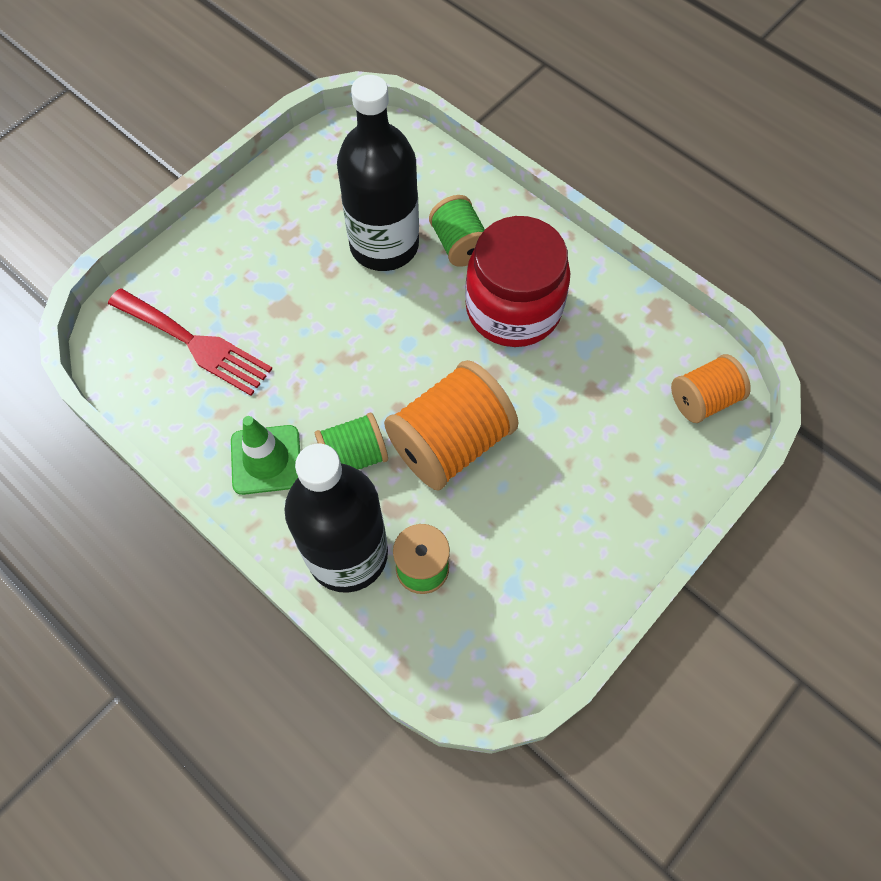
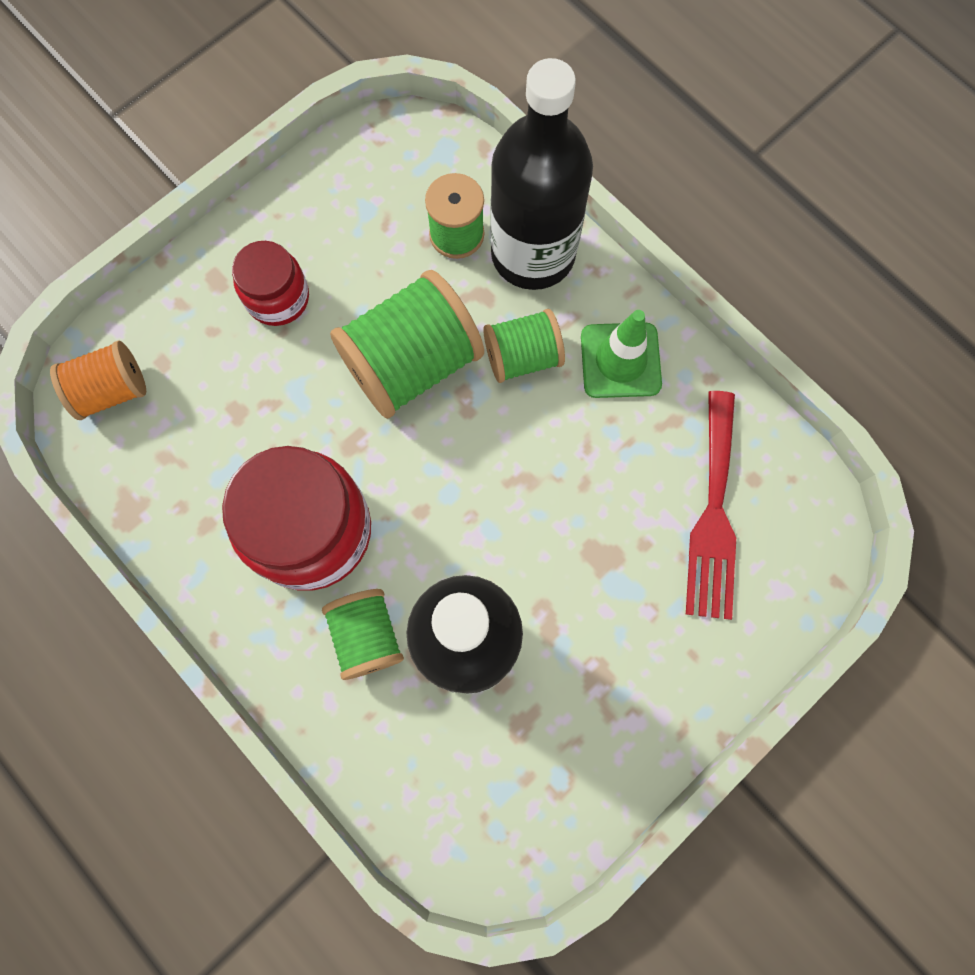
camera: 175 degrees left, 10 degrees up
(195, 344) = (713, 514): red fork -> red fork turned 120 degrees counterclockwise
(450, 442) = (412, 363): orange spool -> green spool
(580, 491) = (278, 298): none -> red jar

